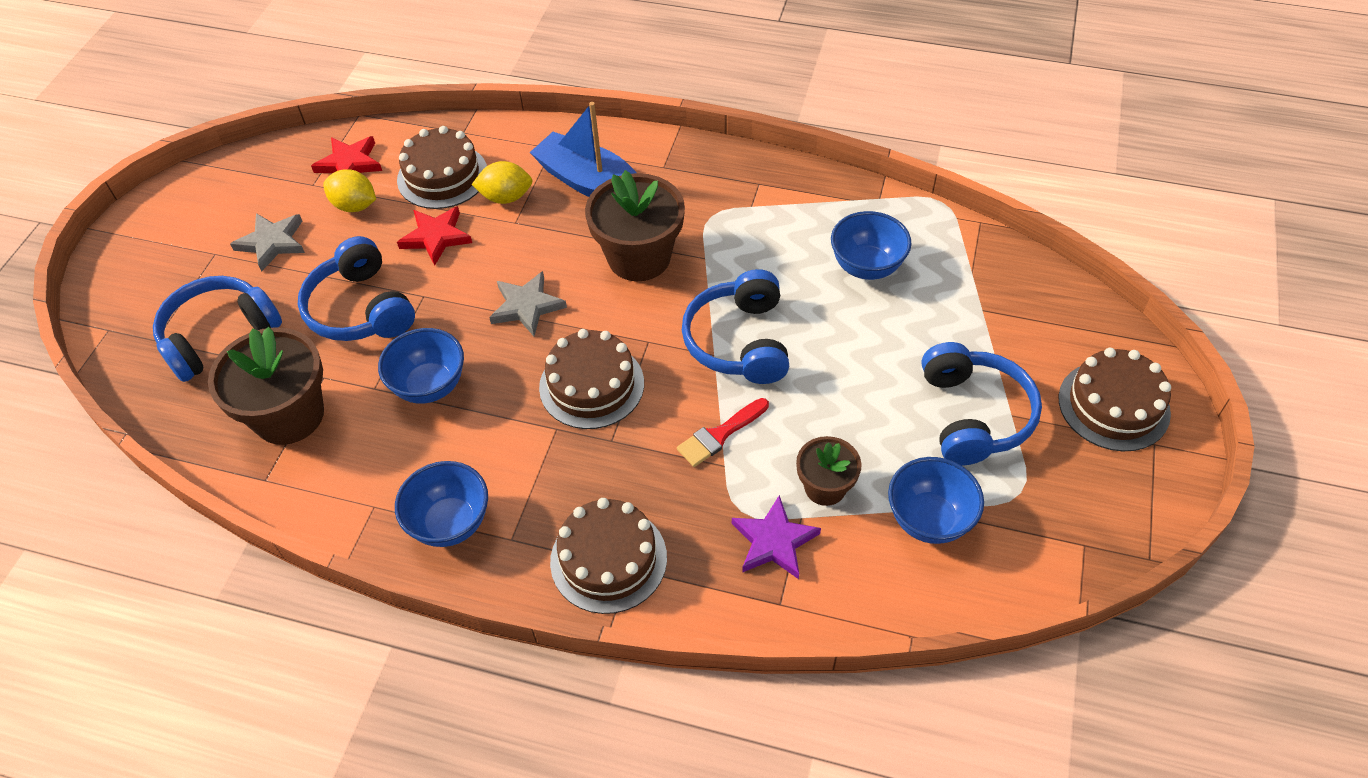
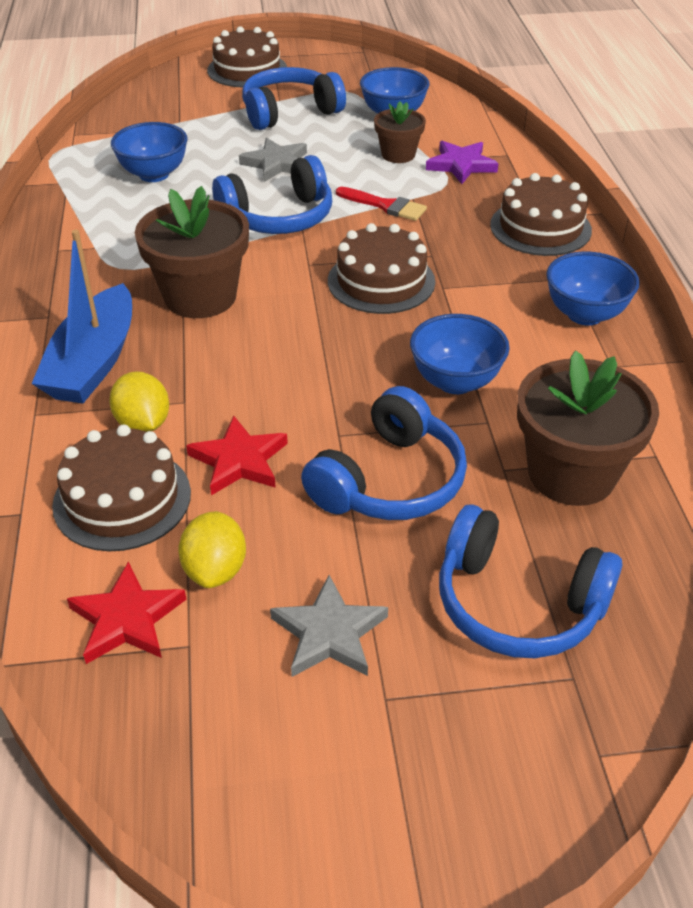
camera: 115 degrees left, 10 degrees down
(527, 306) = (309, 350): grey star -> grey star (276, 164)

